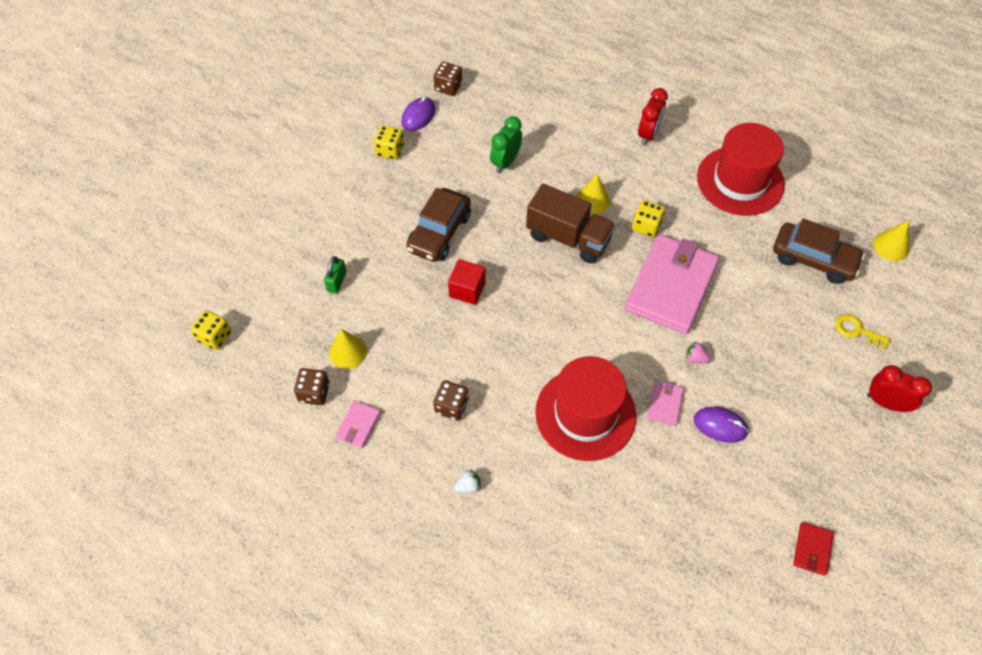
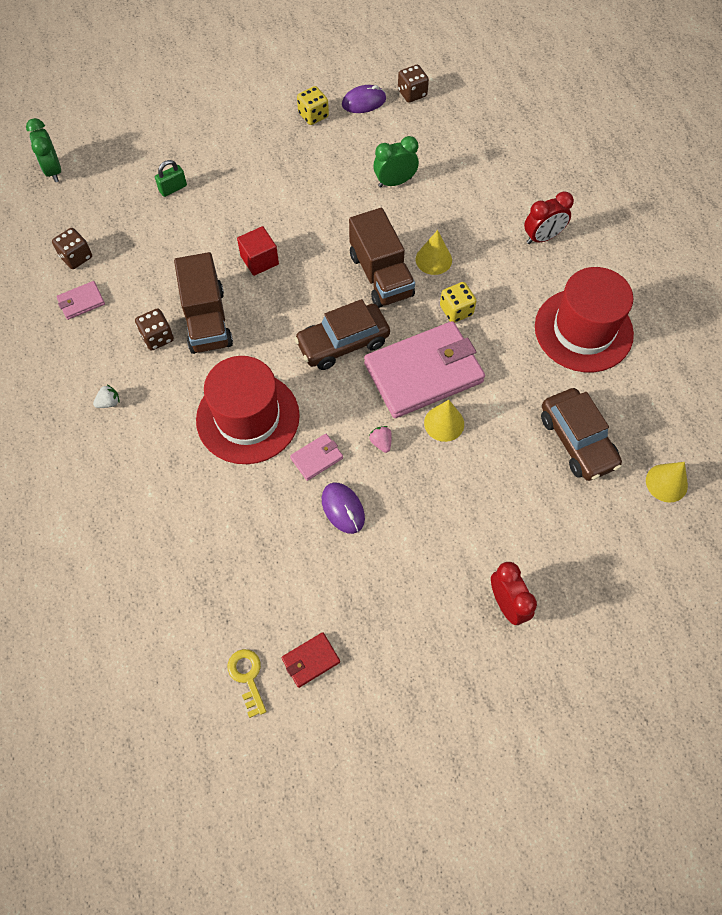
camera: 40 degrees right, 5 degrees up
(215, 337) = (53, 170): yellow dice -> green clock
(348, 352) = (128, 244): yellow cone -> yellow cone (444, 423)
(439, 232) = (284, 203): brown car -> brown car (343, 343)
(468, 486) = (109, 402): white strawberry -> white strawberry turned 45 degrees counterclockwise
(476, 364) = (207, 320): none -> brown truck
(857, 331) = (549, 527): yellow key -> yellow key (247, 677)

